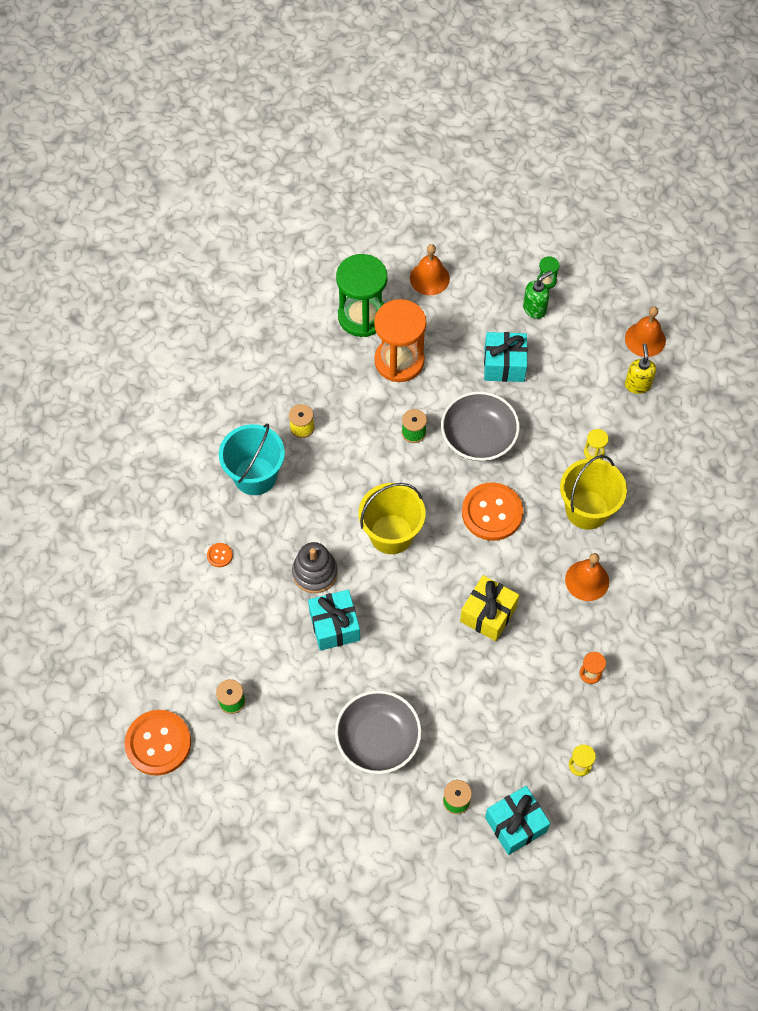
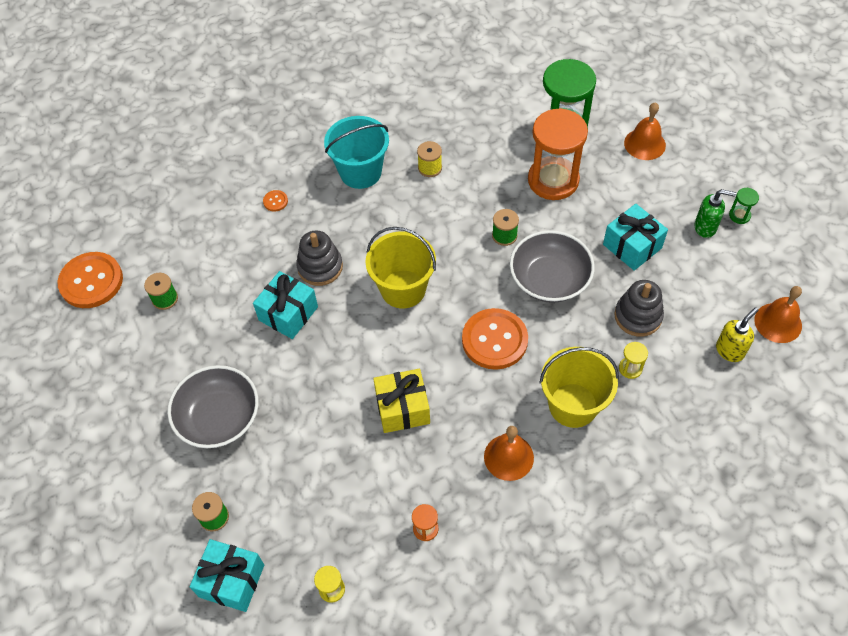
camera: 50 degrees right, 5 degrees down
(560, 412) = (638, 316): none -> grey stacking toy

